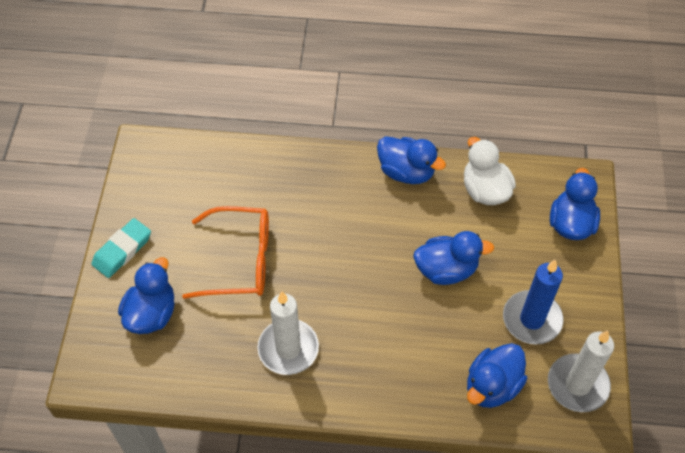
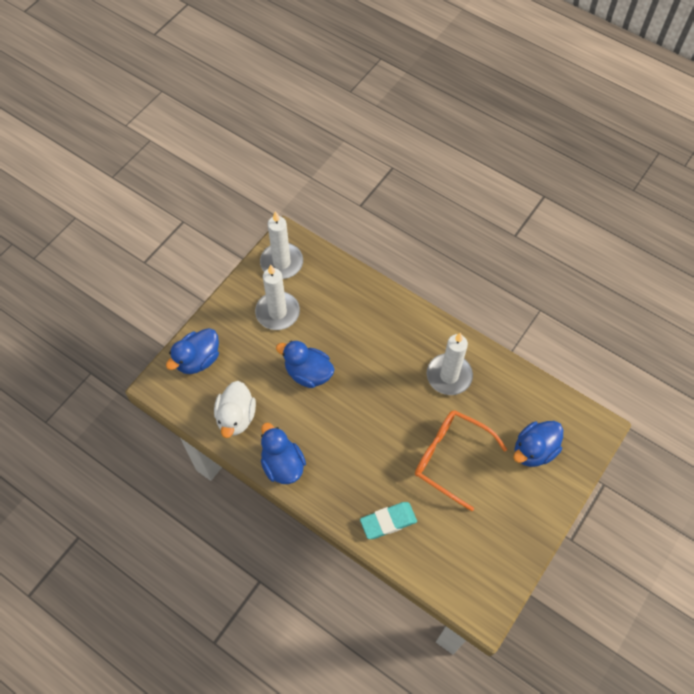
camera: 150 degrees left, 5 degrees up
(122, 250) = (538, 515): turquoise eraser -> turquoise eraser (388, 521)
(492, 386) = (333, 287): blue duck -> none
(532, 319) = (277, 312): blue candle -> white candle

